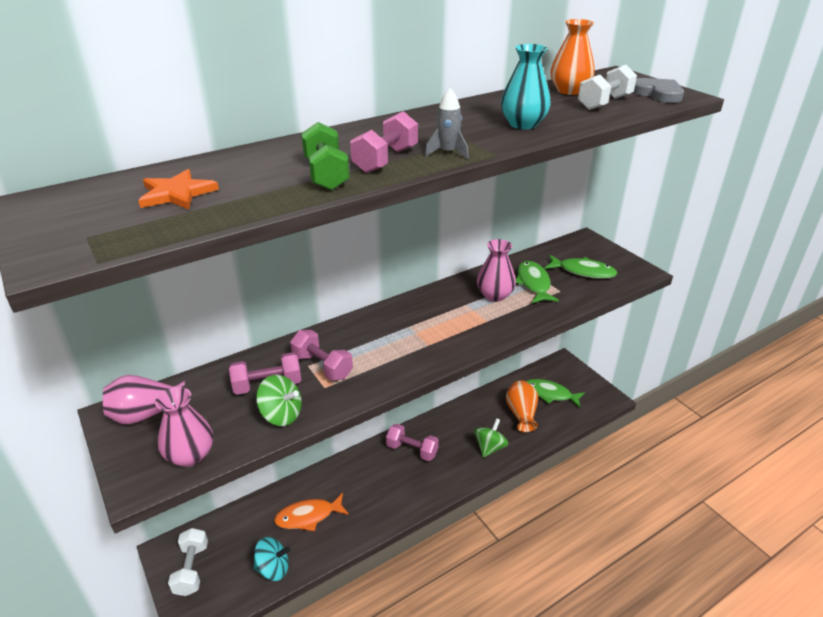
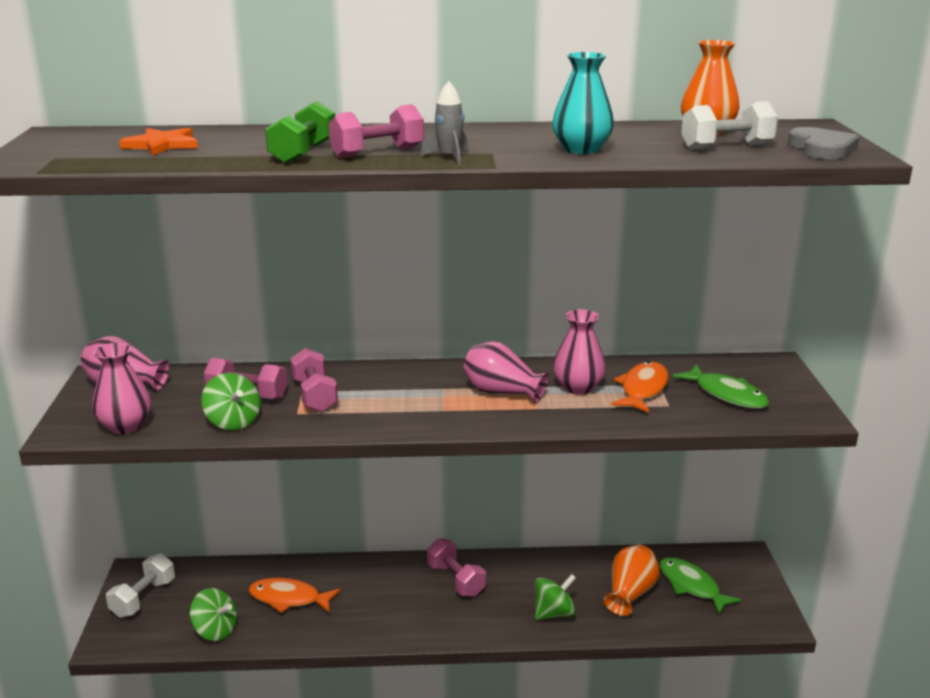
camera: 30 degrees right, 10 degrees down
(273, 568) = (215, 630): turquoise spinning top -> green spinning top
(451, 316) = (502, 392): none -> pink vase
(533, 283) = (643, 389): green fish -> orange fish

